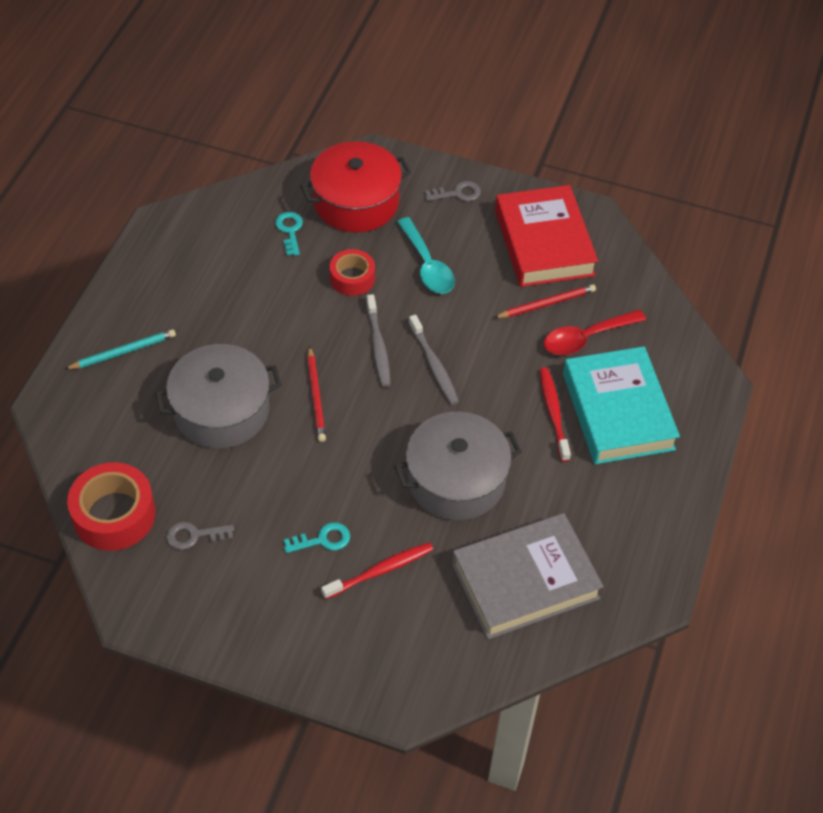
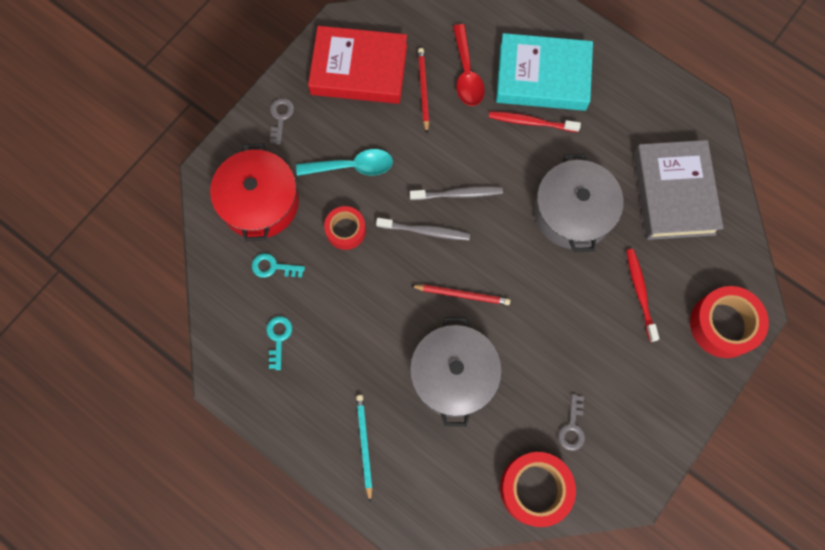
camera: 70 degrees left, 20 degrees up
(323, 539) = (601, 327): turquoise key -> turquoise key (278, 338)
(370, 671) = (723, 325): none -> red tape

